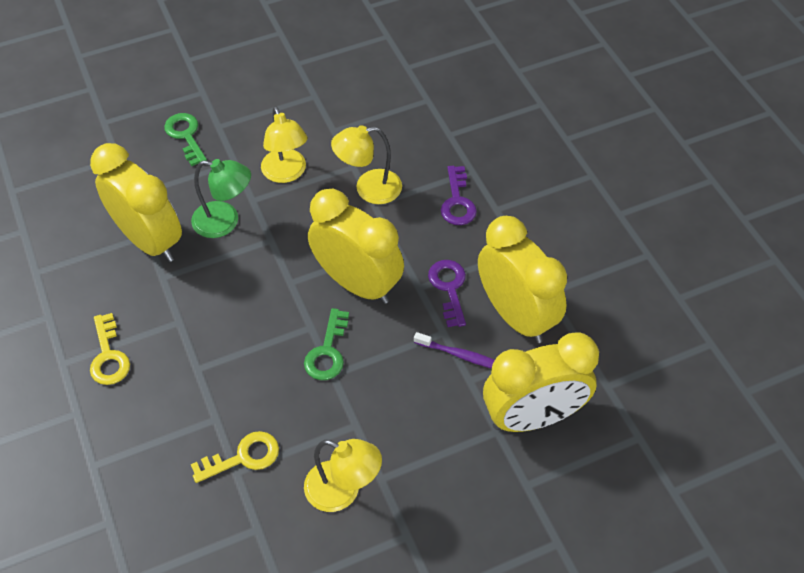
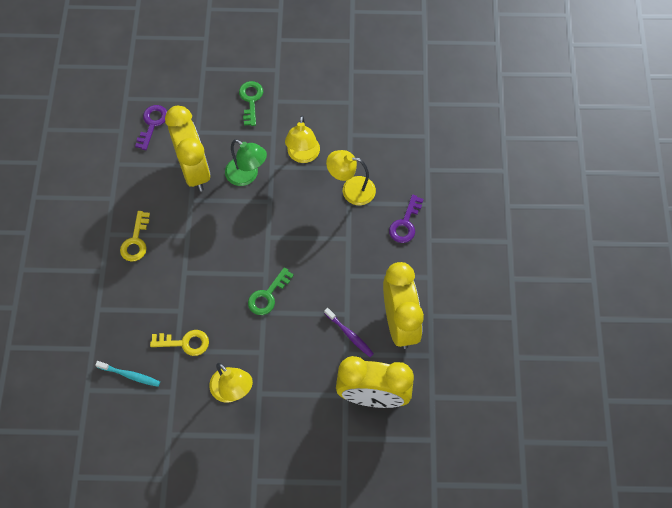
camera: 25 degrees right, 10 degrees up
(184, 534) = (130, 375): none -> turquoise toothbrush
(357, 283) = (309, 256): yellow clock -> none
(449, 288) = (366, 284): purple key -> purple key (152, 124)

